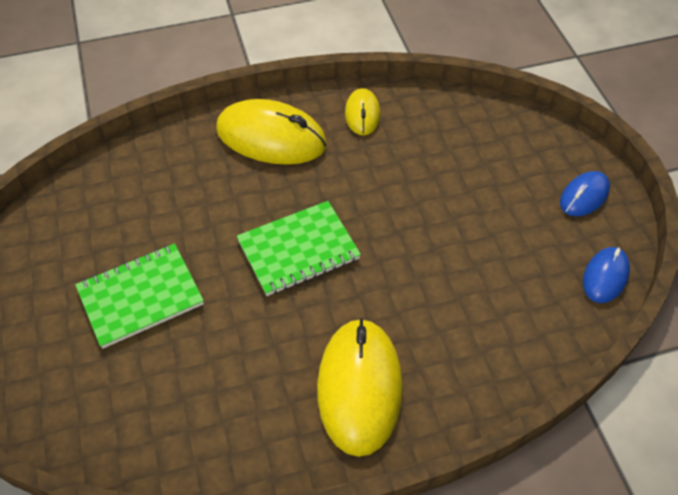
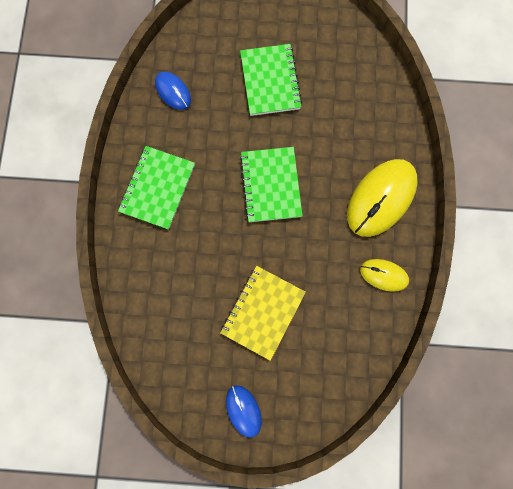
camera: 110 degrees right, 25 degrees up
(359, 387) = (158, 188): yellow mouse -> green notebook
(464, 210) = (263, 312): none -> yellow notebook
(605, 276) = (171, 385): blue mouse -> blue mouse (173, 92)

